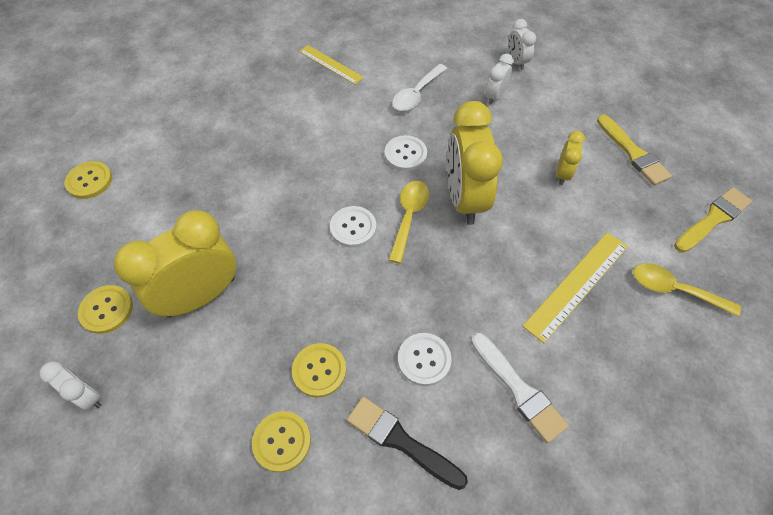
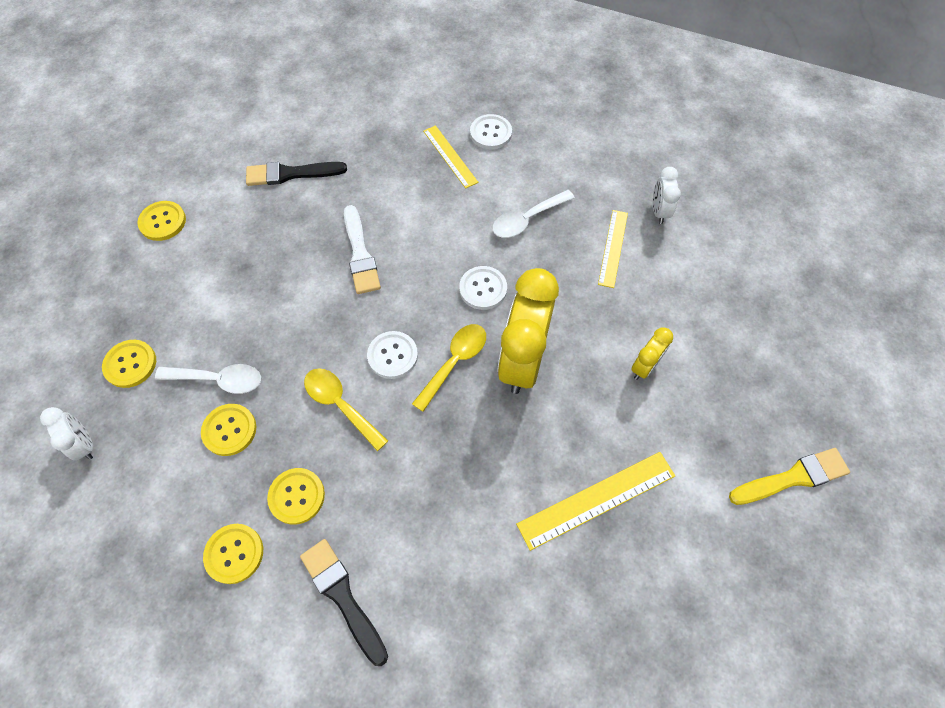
camera: 20 degrees right, 5 degrees up
(196, 112) = (291, 174): none -> black brush
(201, 296) = (218, 380): yellow clock -> white spoon
(230, 335) = (229, 430): none -> yellow button
(424, 359) = (401, 522): white button -> white button (490, 133)
(494, 96) = (613, 248): white clock -> yellow ruler
(518, 389) = (480, 589): white brush -> white brush (360, 254)
(633, 153) = (740, 367): yellow brush -> none
(674, 290) = (702, 544): yellow spoon -> yellow spoon (340, 405)

